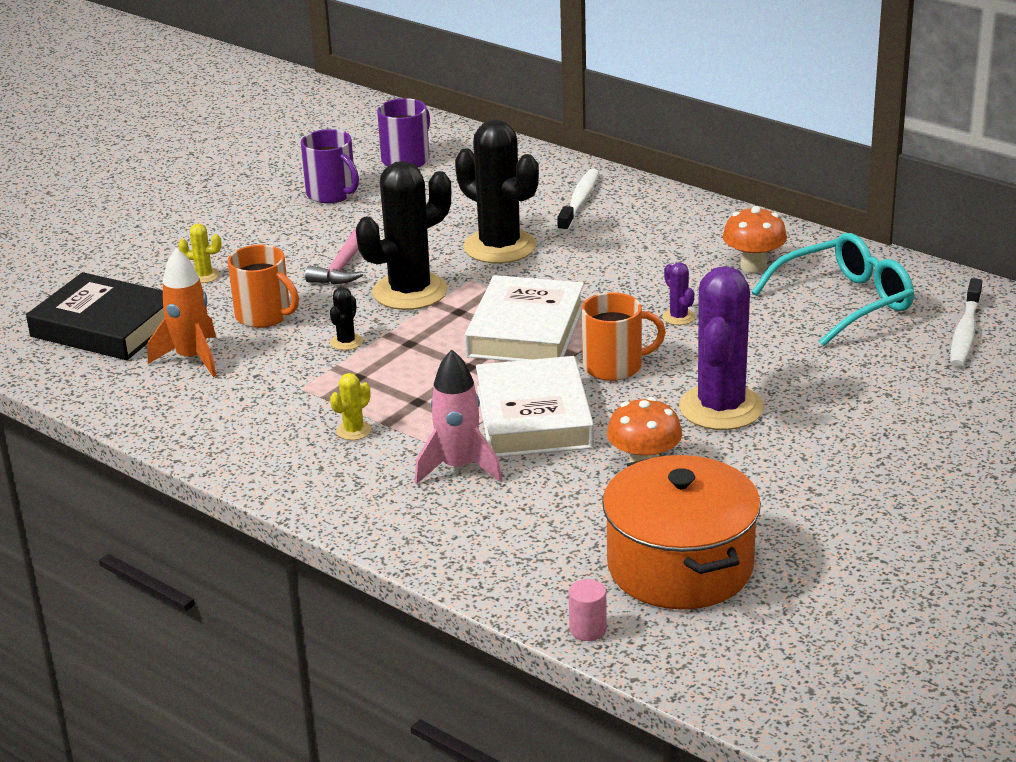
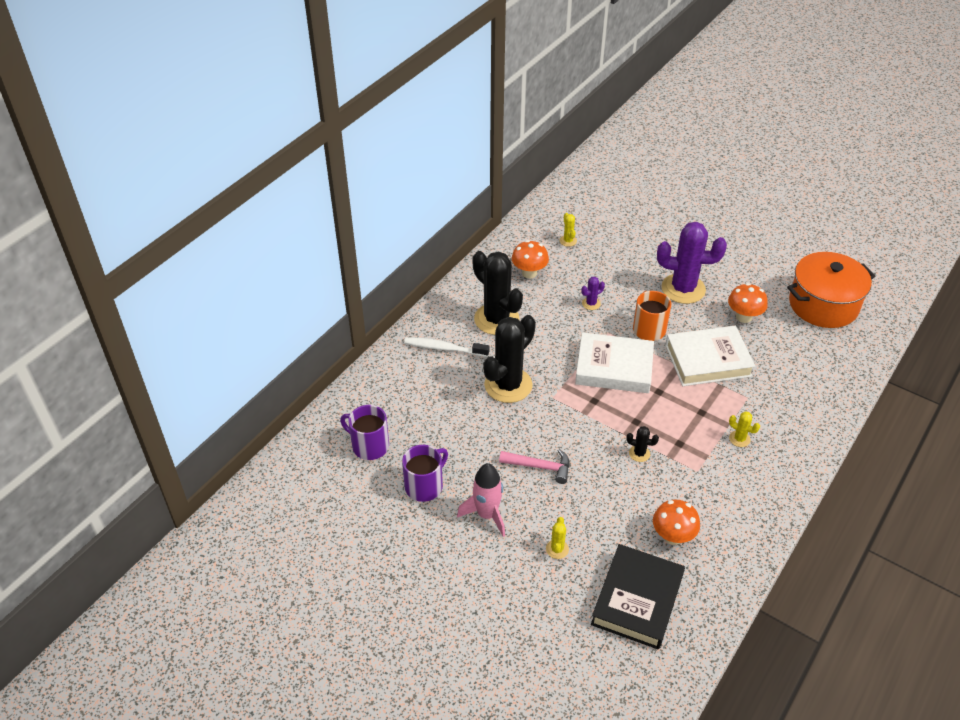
camera: 95 degrees left, 15 degrees up
(192, 358) = (672, 536): orange rocket -> orange mushroom
(264, 316) = (611, 503): orange mug -> none
(410, 292) = (571, 427): black cactus -> black cactus (496, 319)
(458, 467) = (764, 389): pink rocket -> pink rocket (487, 514)
(588, 629) = (882, 335): pink cylinder -> none
(845, 302) = (568, 241): turquoise glasses -> yellow cactus
(965, 332) = (595, 203): white toothbrush -> none

